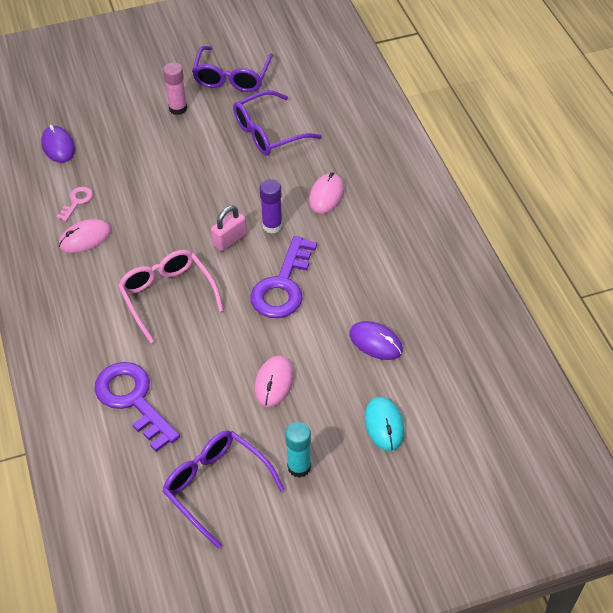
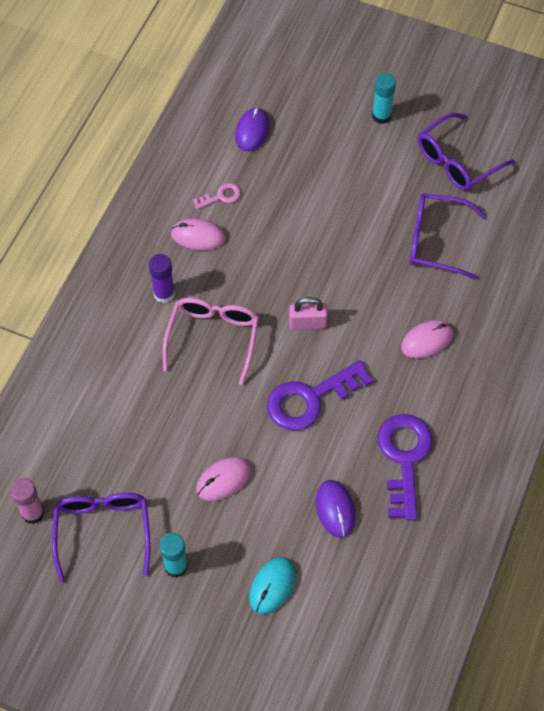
camera: 40 degrees right, 10 degrees up
(133, 400) = (109, 410): purple key -> purple key (404, 458)
(148, 81) = (381, 116): none -> turquoise glue stick
(178, 108) = (381, 161): pink glue stick -> pink glue stick (33, 513)
(272, 226) = (354, 336): purple glue stick -> purple glue stick (164, 294)

